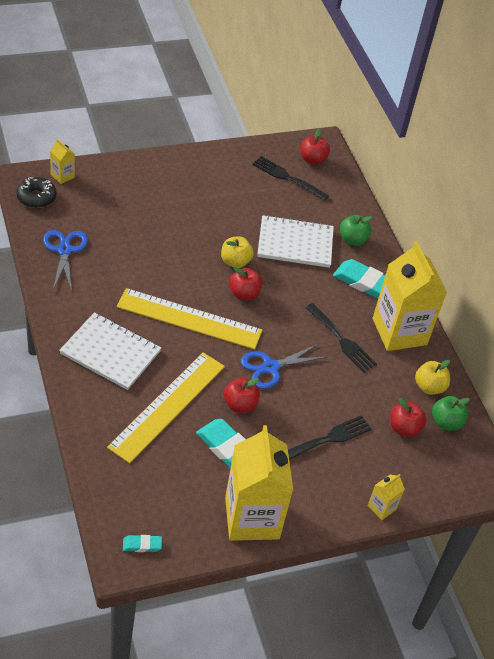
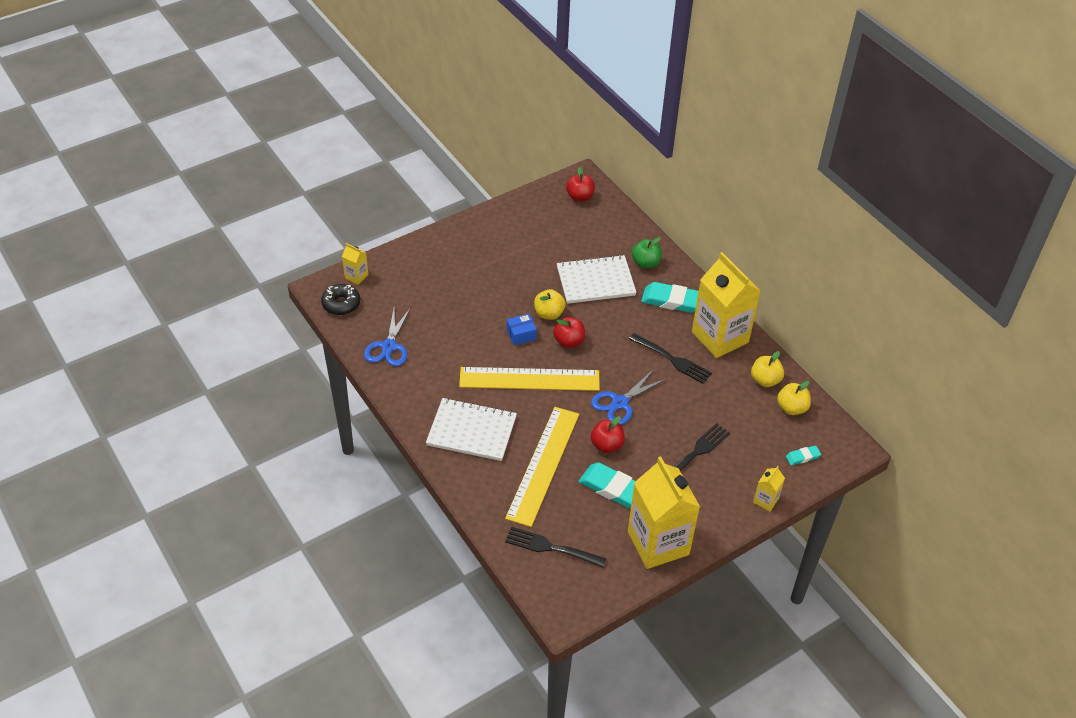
camera: 10 degrees left, 0 degrees up
(64, 250) = (389, 347): blue scissors -> blue scissors turned 150 degrees counterclockwise
(142, 545) = (572, 596): turquoise eraser -> turquoise eraser (802, 457)
(199, 274) = (521, 335): none -> blue box
(287, 177) = (563, 220): black fork -> black fork (550, 547)
(404, 428) = (757, 424): red apple -> none
(446, 422) = (791, 408): green apple -> yellow apple

